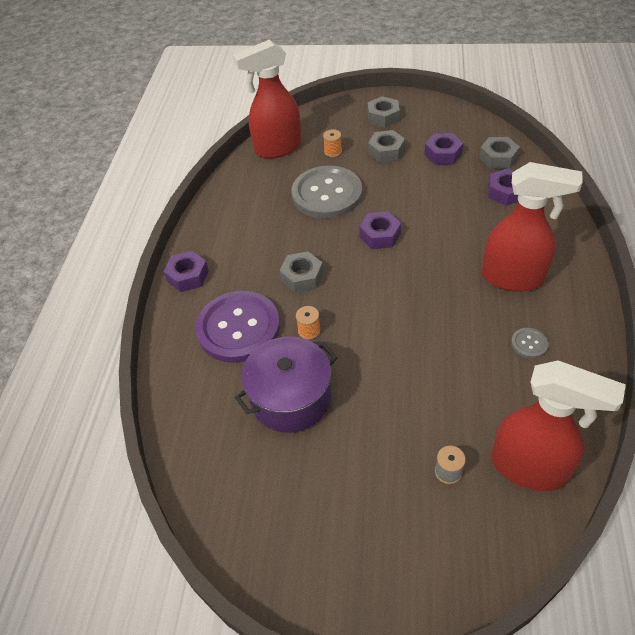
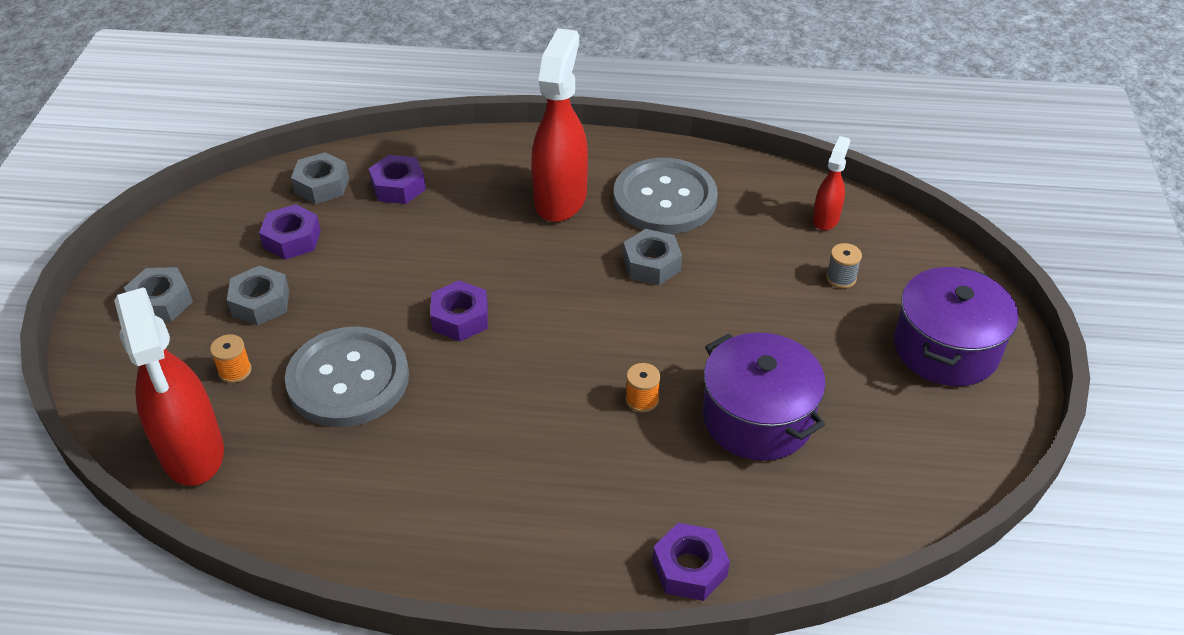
camera: 95 degrees left, 5 degrees down
(188, 276) = (516, 569): purple nut -> purple nut (689, 568)
(238, 328) = (635, 486): purple button -> none
(302, 277) = (535, 409): grey nut -> grey nut (651, 264)
(365, 550) = (946, 348): none -> purple pot
(529, 344) = (665, 199): grey button -> grey button, size x2.49
(530, 468) = (826, 219): red spray bottle -> red spray bottle, size x0.50

